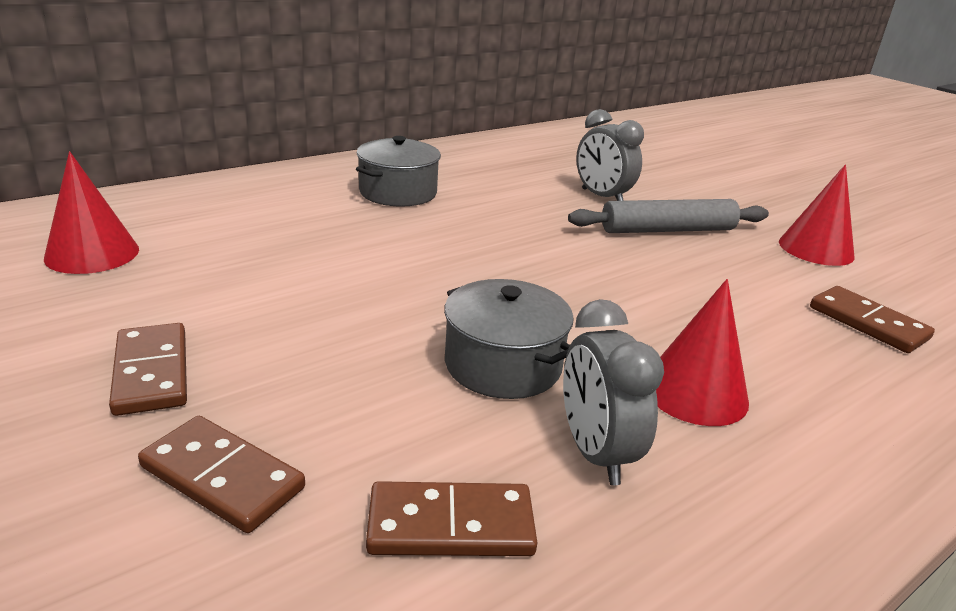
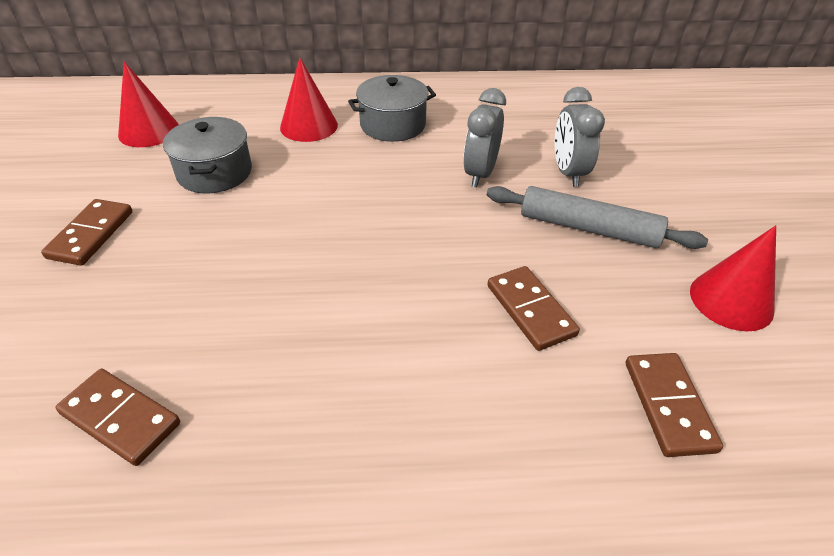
camera: 35 degrees right, 15 degrees up
(222, 477) = (51, 324): brown domino -> brown domino (530, 310)
(503, 364) = (288, 312): grey pot -> grey pot (215, 172)
(595, 452) = (263, 413): grey clock -> grey clock (480, 174)
(695, 392) = (400, 399): red cone -> red cone (309, 126)

